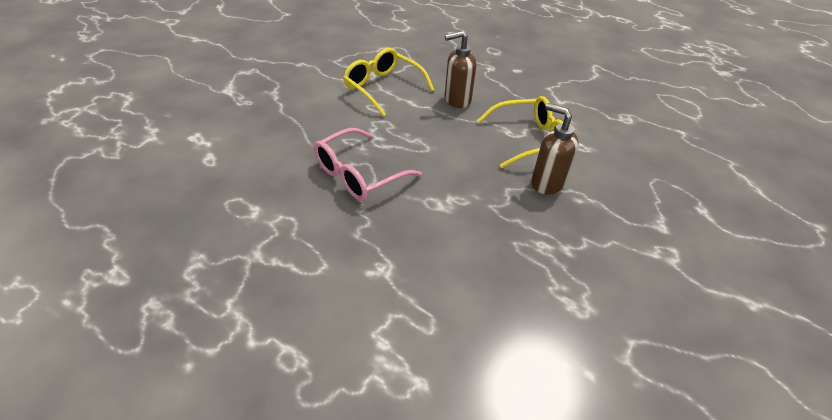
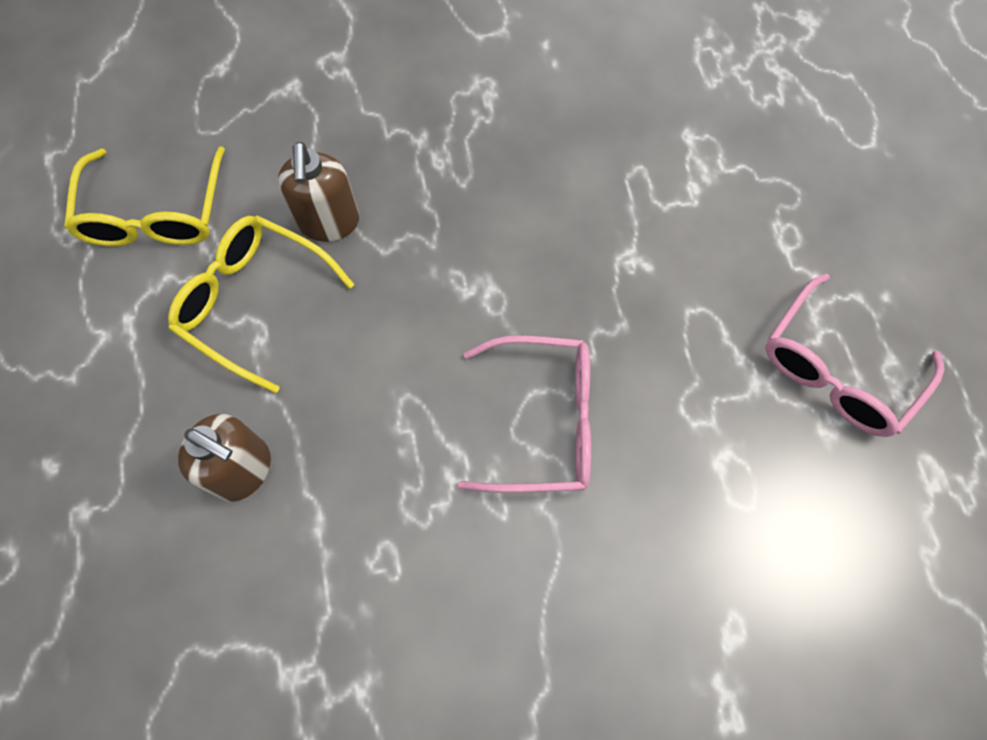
camera: 135 degrees left, 25 degrees up
(206, 292) = (836, 371): none -> pink glasses
(383, 87) = (322, 611): yellow glasses -> yellow glasses (154, 214)

